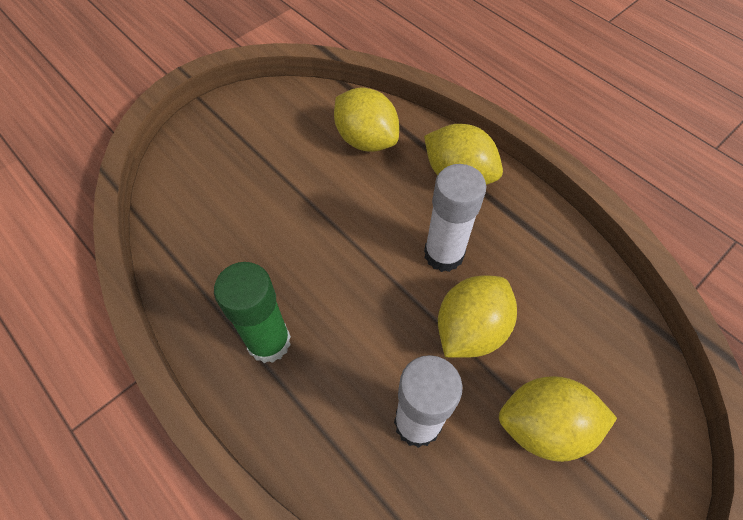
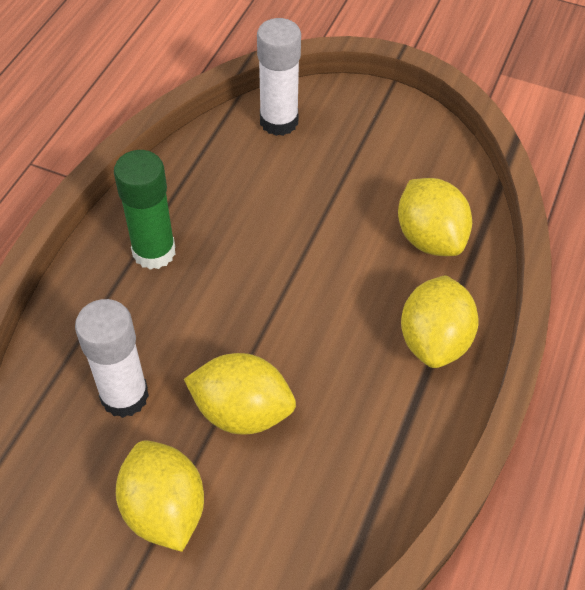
camera: 65 degrees right, 5 degrees down
(366, 140) = (430, 238): yellow lemon -> yellow lemon turned 45 degrees counterclockwise
(443, 254) = (320, 359): white glue stick -> white glue stick (279, 121)

